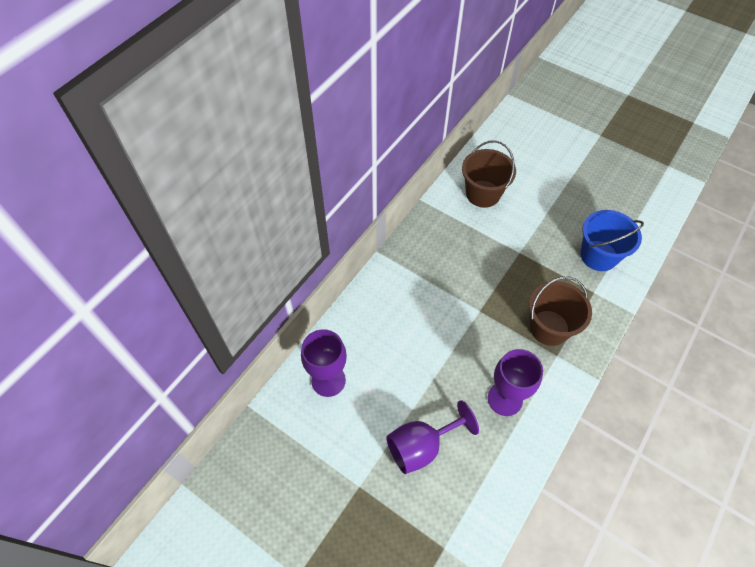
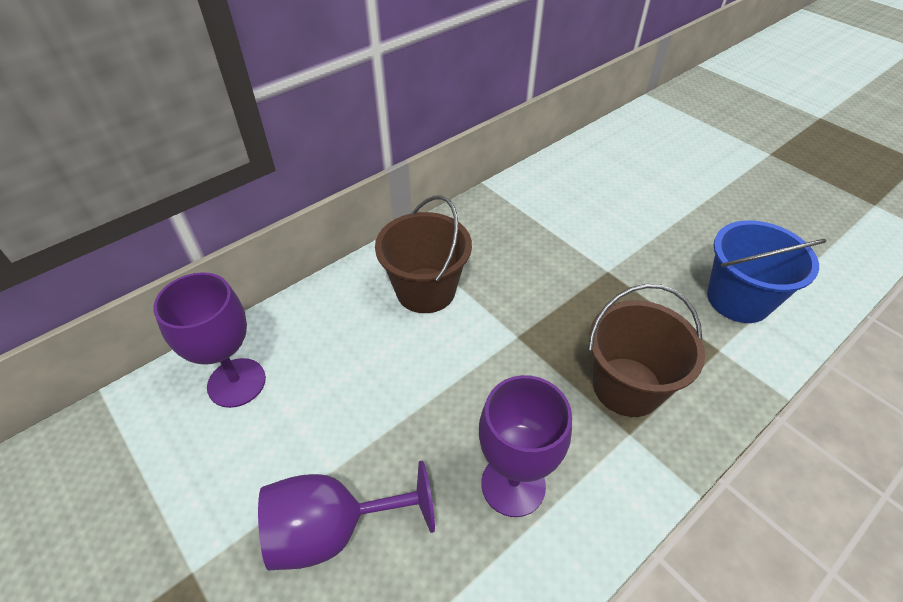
camera: 15 degrees right, 10 degrees down
(483, 194) = (574, 191): brown bucket -> brown bucket (425, 290)

